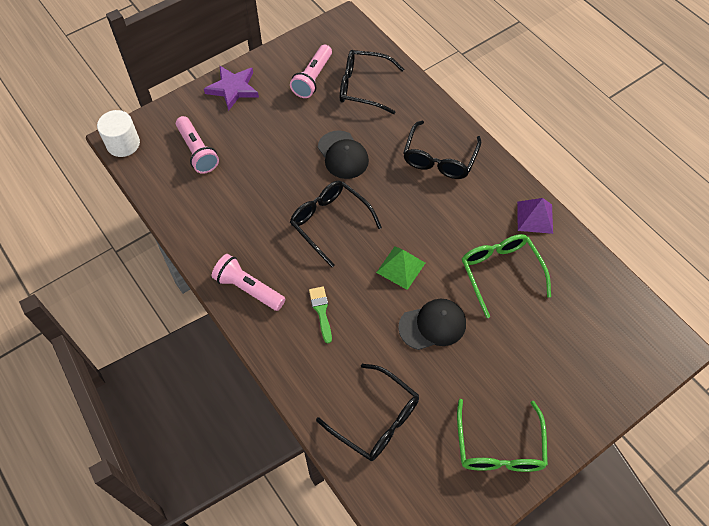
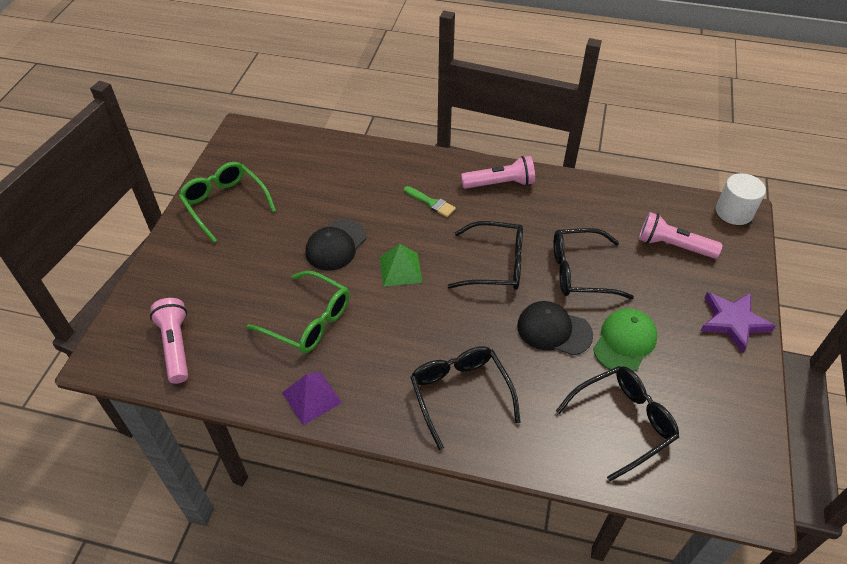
camera: 140 degrees right, 10 degrees down
(309, 121) = (624, 342): none -> green cap
(313, 78) = (682, 392): pink flashlight -> pink flashlight (176, 346)
(376, 419) = (327, 169): black glasses -> black glasses (580, 272)

